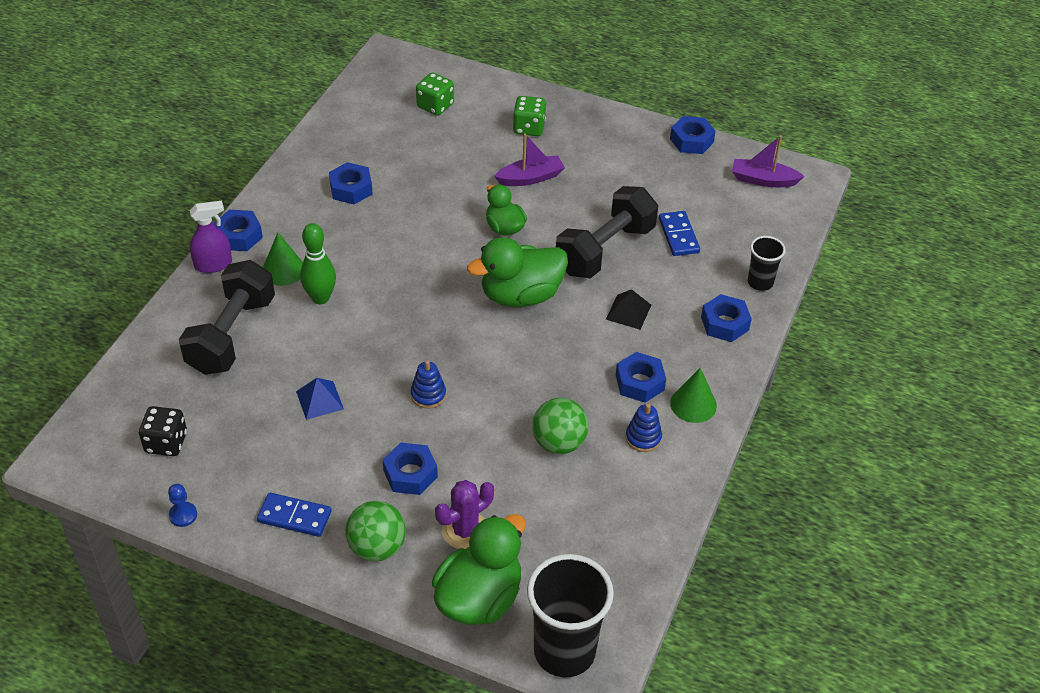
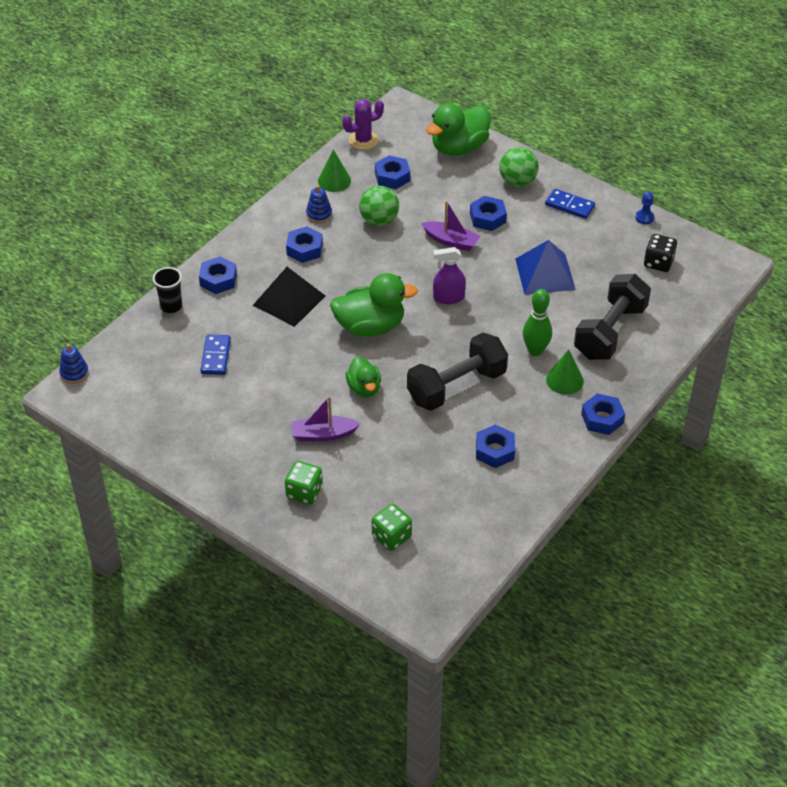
camera: 165 degrees left, 0 degrees up
(213, 264) = (625, 395): purple spray bottle -> purple spray bottle (448, 297)
(319, 400) = (545, 274): blue pyramid -> blue pyramid, size x1.76
(428, 395) = (463, 265): blue stacking toy -> blue stacking toy (74, 373)
(465, 530) = (458, 182): purple cactus -> purple cactus (363, 140)
(564, 651) = (416, 117): black cup -> none
(605, 250) = (285, 354): black dumbbell -> black dumbbell (456, 386)
(628, 312) = (289, 300): black pyramid -> black pyramid, size x1.76
(691, 140) = (151, 450): blue nut -> blue nut (392, 177)
(693, 404) = (273, 229): green cone -> green cone (334, 180)
(763, 180) = (110, 397): purple boat -> purple boat (451, 241)

